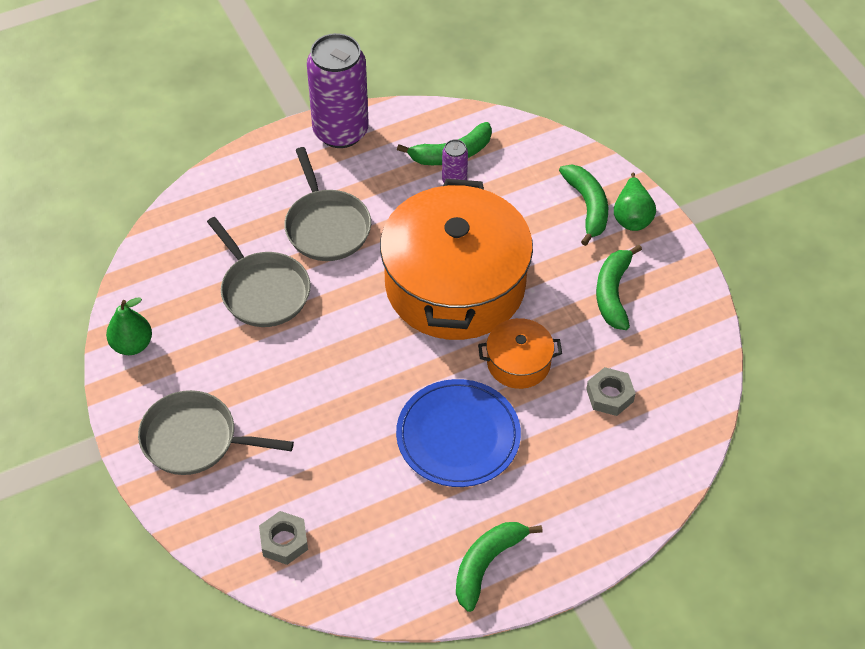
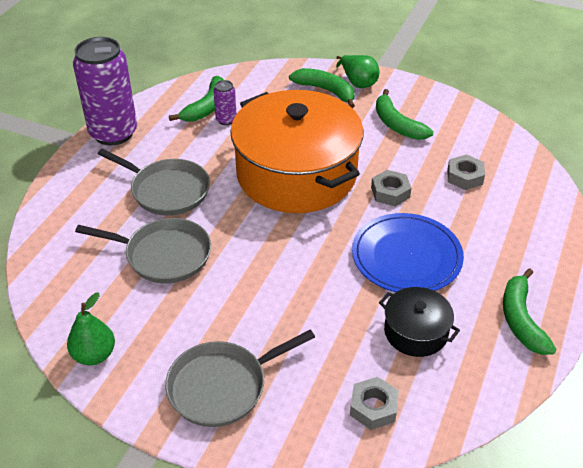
camera: 40 degrees left, 10 degrees down
(386, 507) = (416, 332): none -> black pot
(518, 363) = (390, 192): orange pot -> grey nut

